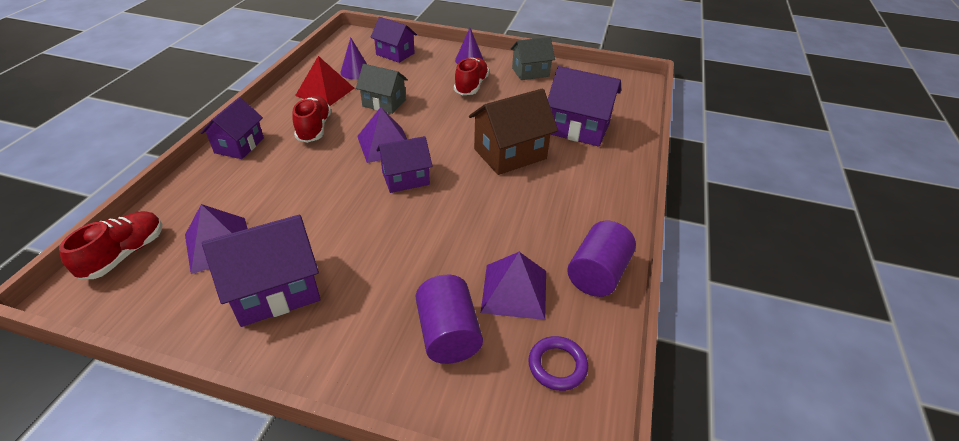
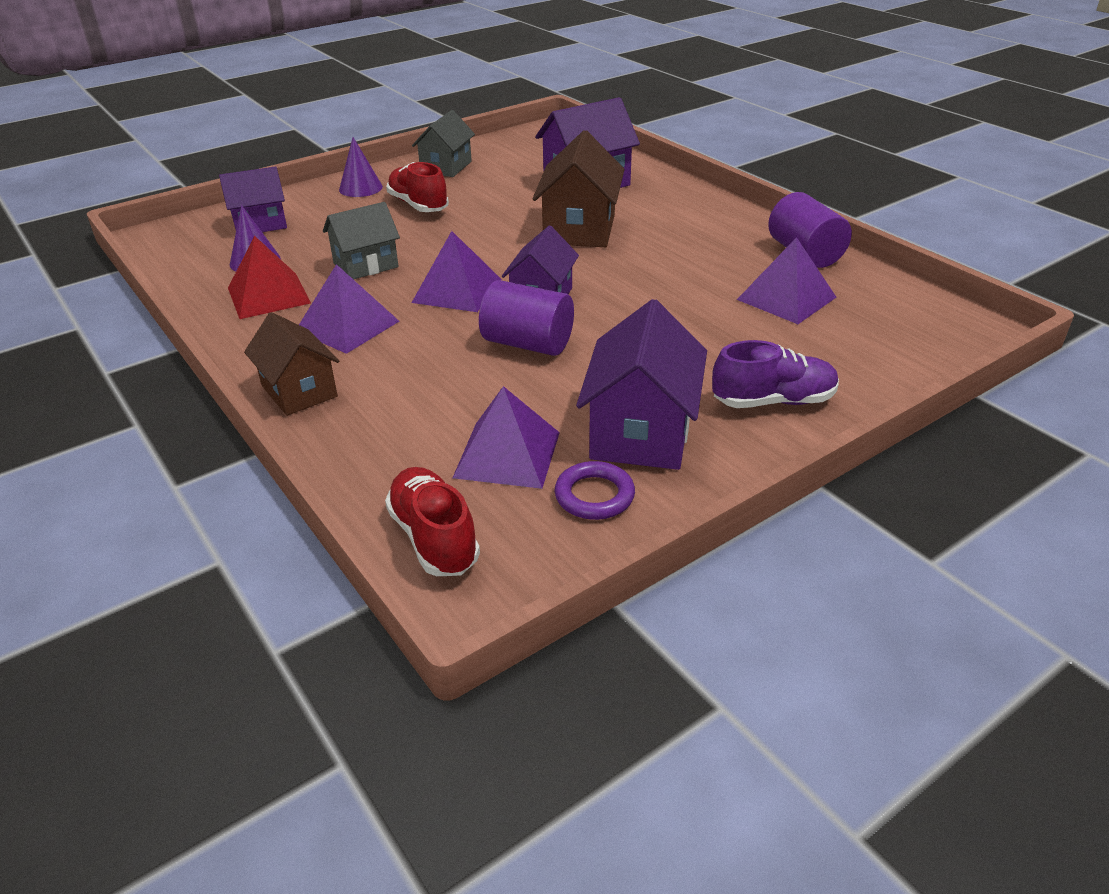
camera: 50 degrees left, 5 degrees down
(239, 145) = (299, 391): purple house -> brown house
(314, 128) = (347, 326): red shoe -> purple pyramid
(357, 342) = (773, 401): none -> purple shoe
(448, 334) = (809, 349): purple cylinder -> purple cylinder (528, 344)
(557, 365) = (894, 311): purple ring -> purple ring (594, 495)

